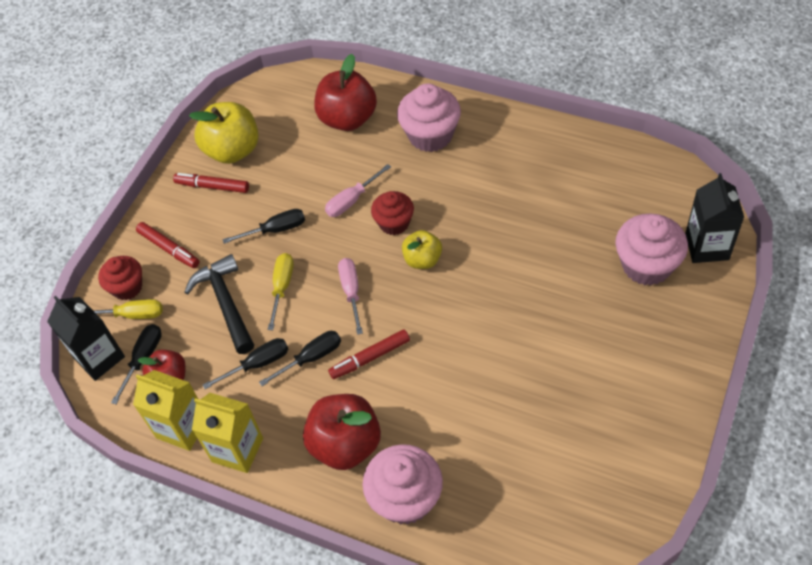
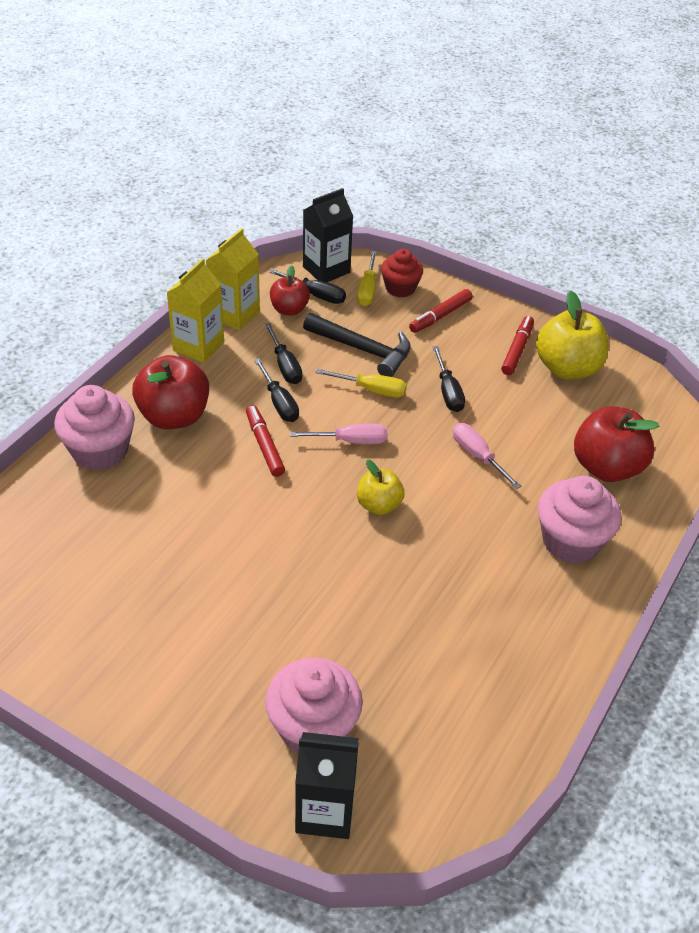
camera: 90 degrees right, 10 degrees down
(226, 303) = (363, 350): black hammer -> black hammer turned 45 degrees clockwise
(394, 223) = (437, 488): red cupcake -> none

